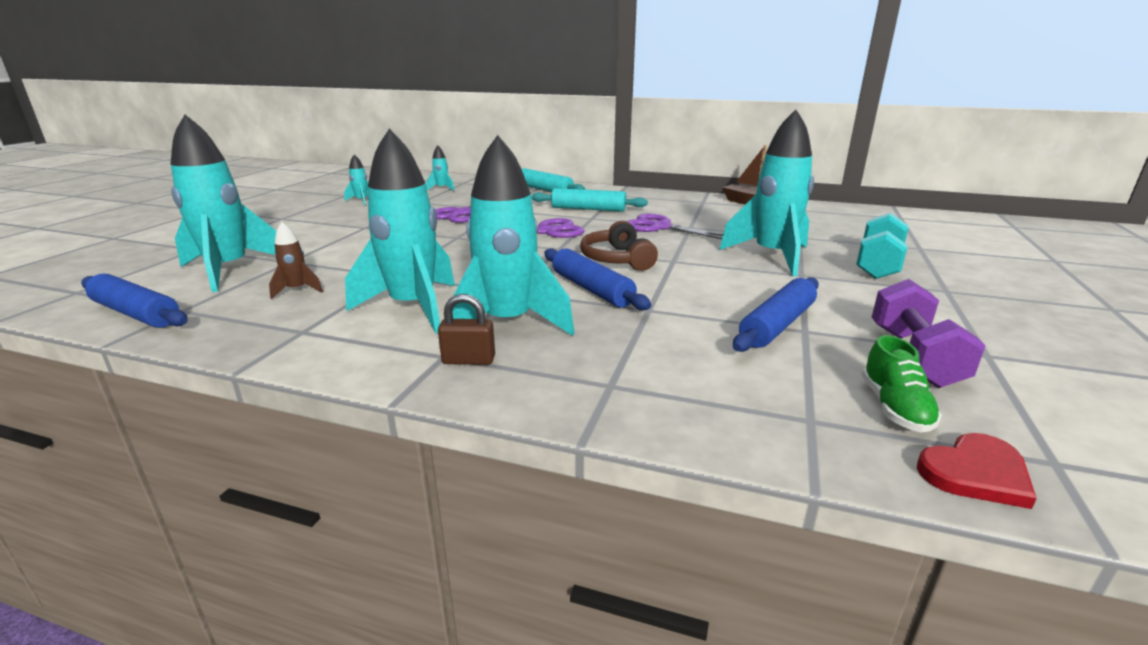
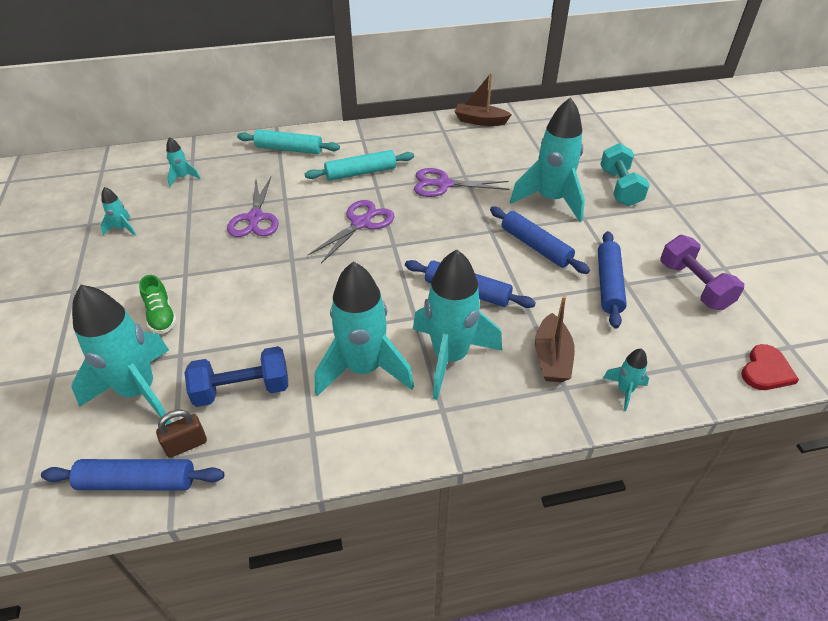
camera: 30 degrees left, 20 degrees up
(297, 290) = (242, 389): brown rocket -> blue dumbbell
(468, 360) = (463, 406): brown padlock -> brown padlock (186, 444)
(617, 259) = (451, 244): brown headphones -> none
(625, 357) = (552, 358): none -> brown boat
(691, 413) = (624, 390): none -> turquoise rocket
(713, 280) = (535, 246): none -> blue rolling pin
(894, 408) = (710, 337): green shoe -> green shoe (161, 316)

